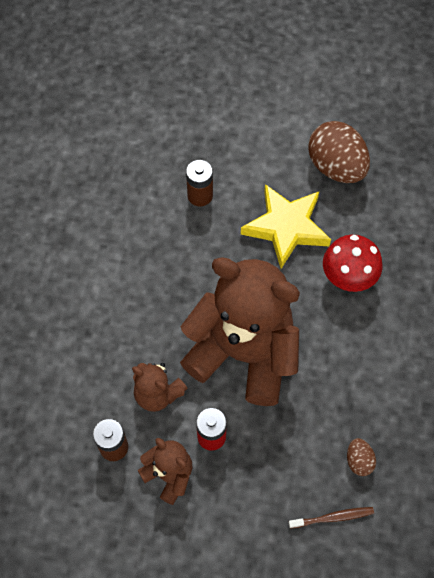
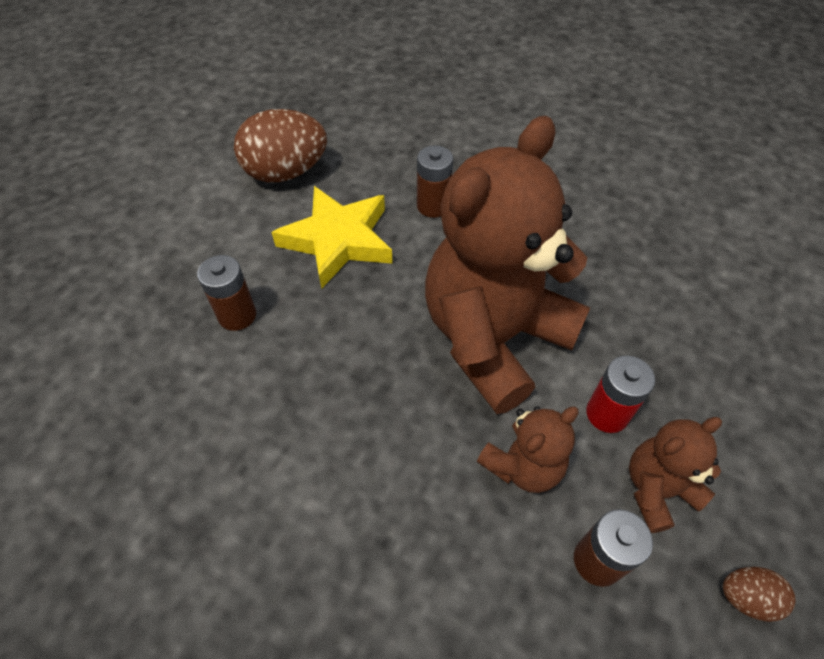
camera: 70 degrees left, 10 degrees down
(333, 517) = (738, 314): brown toothbrush -> none
(348, 277) = (433, 206): red mushroom -> brown battery
(359, 460) = (668, 267): brown egg -> brown egg (746, 597)

